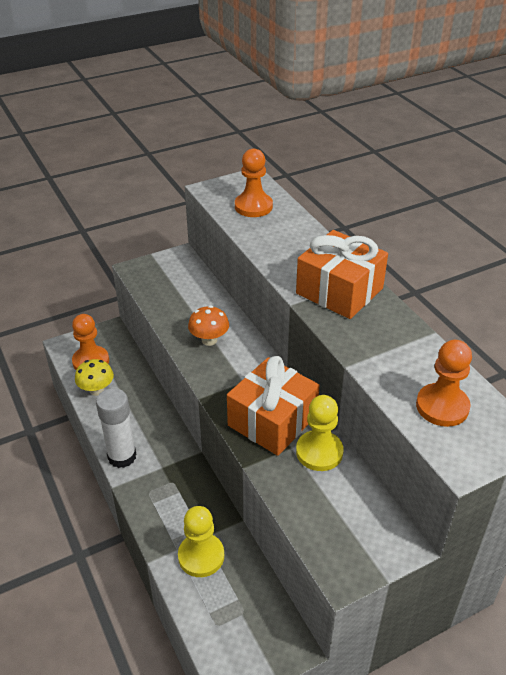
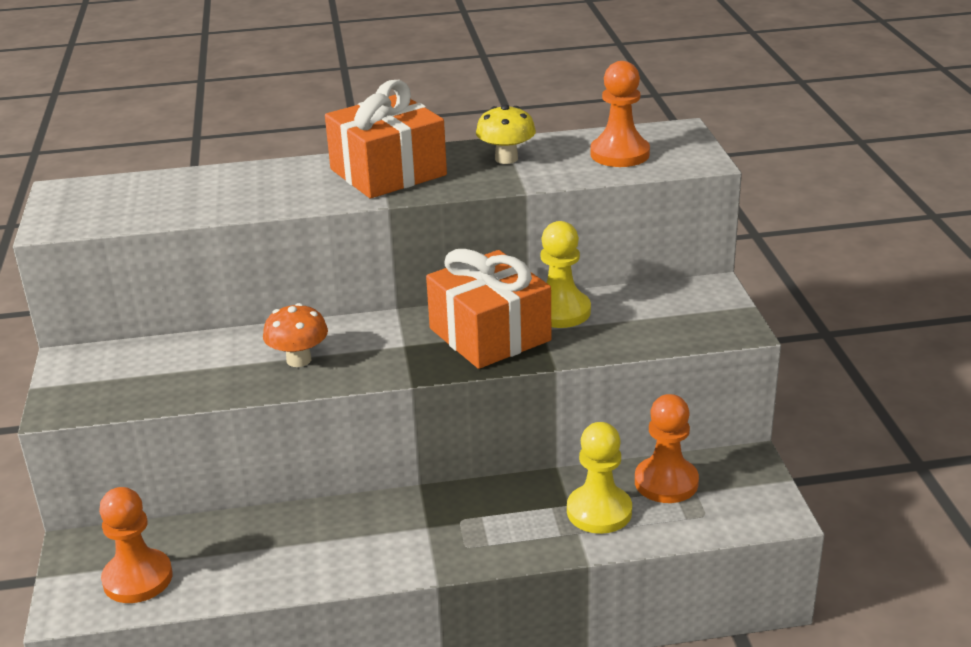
camera: 70 degrees left, 10 degrees down
(96, 390) = (215, 578): yellow mushroom -> yellow mushroom (506, 159)
(122, 456) = (383, 565): white glue stick -> none
(253, 206) = (141, 198): orange pawn -> orange pawn (666, 482)

